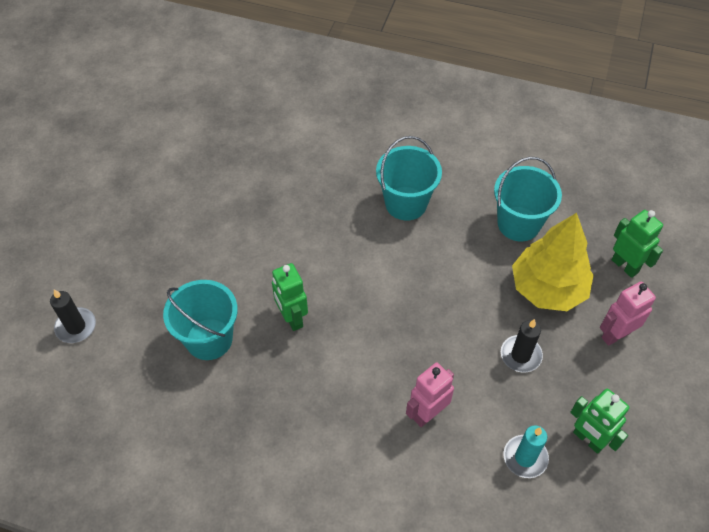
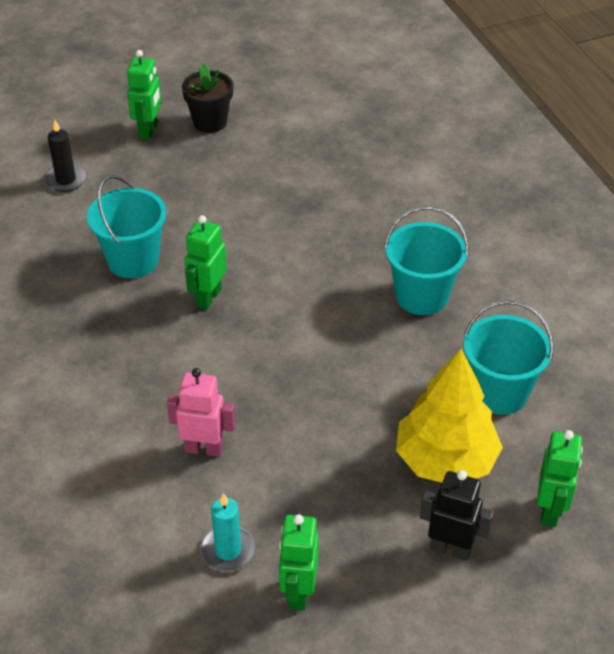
camera: 50 degrees right, 10 degrees down
(83, 240) = (148, 130): none -> green robot
(118, 199) = (210, 122): none -> black flower pot
(520, 355) = (341, 482): black candle -> none
(615, 335) = (450, 549): pink robot -> black robot

